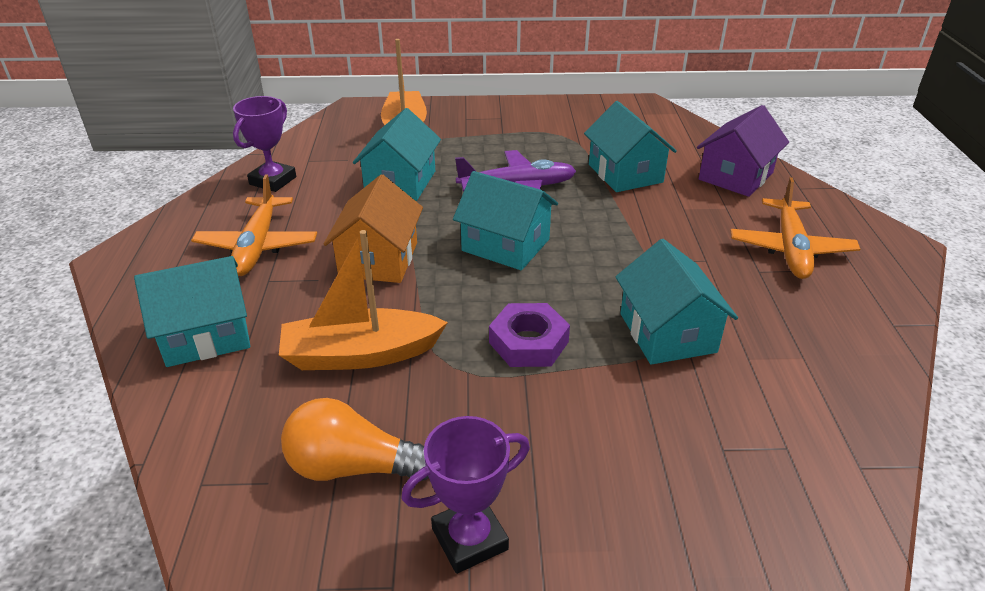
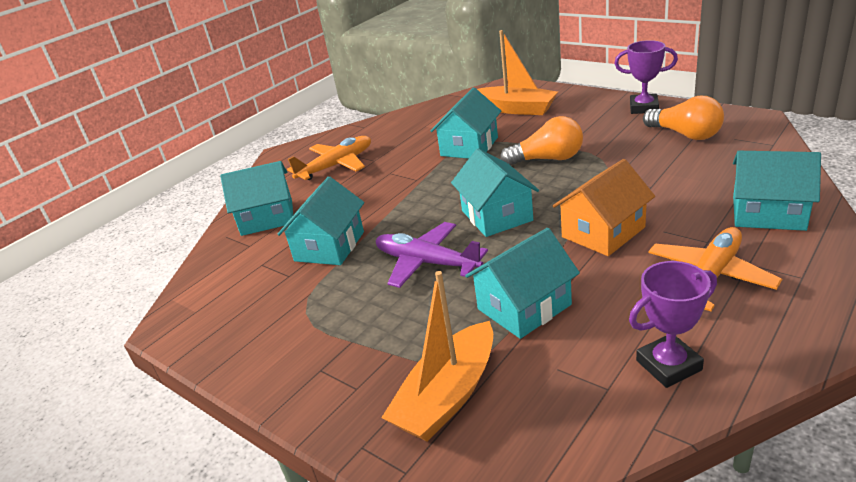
camera: 135 degrees left, 5 degrees down
(361, 354) = (655, 176): orange boat -> orange boat (516, 109)
(528, 342) = (548, 159): purple nut -> orange light bulb
(735, 176) = (267, 218): purple house -> turquoise house

